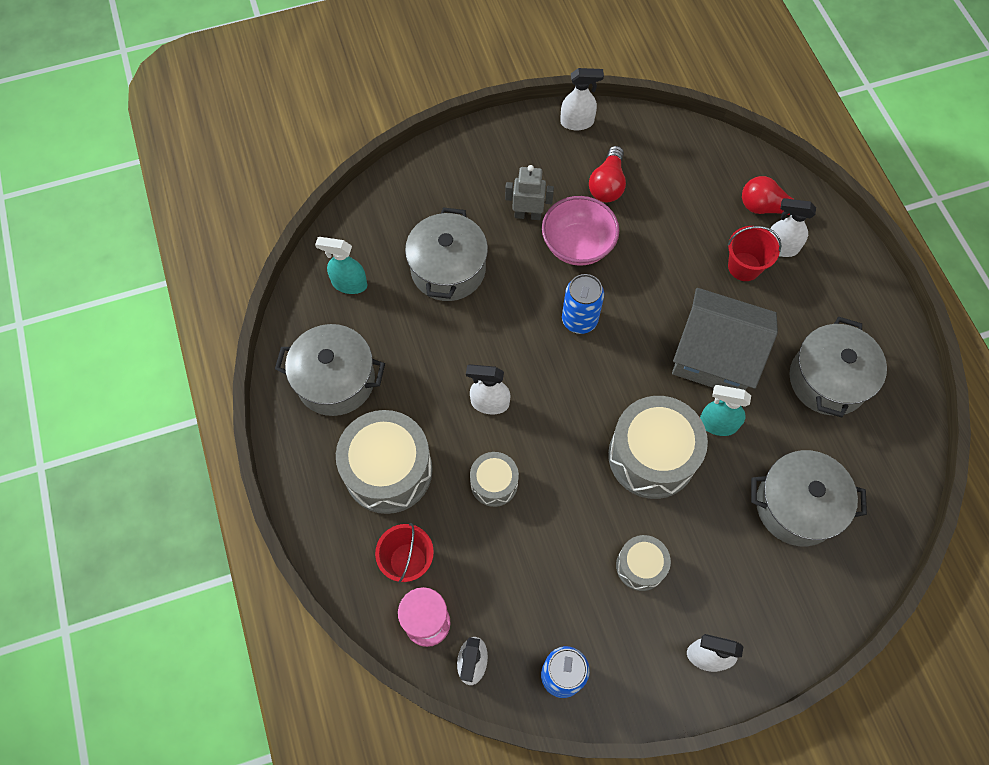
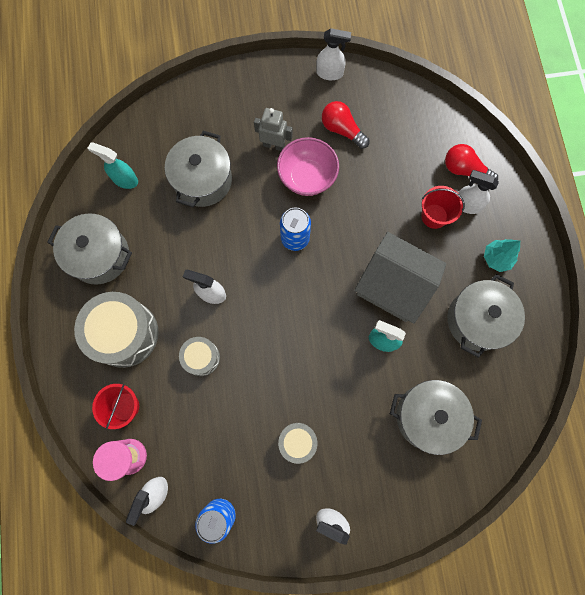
camera: 10 degrees right, 10 degrees up
(607, 184) = (342, 130): red light bulb -> red light bulb turned 105 degrees clockwise
(652, 456) = (326, 357): grey drum -> none
(832, 304) = (496, 258): none -> turquoise tree

